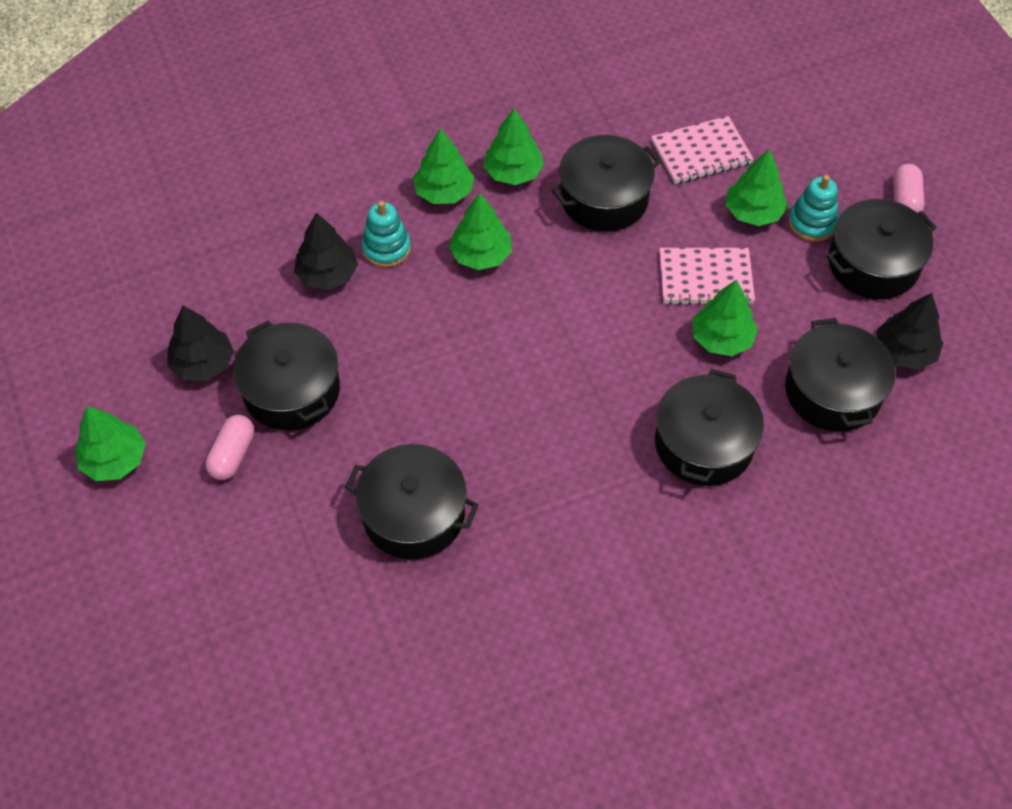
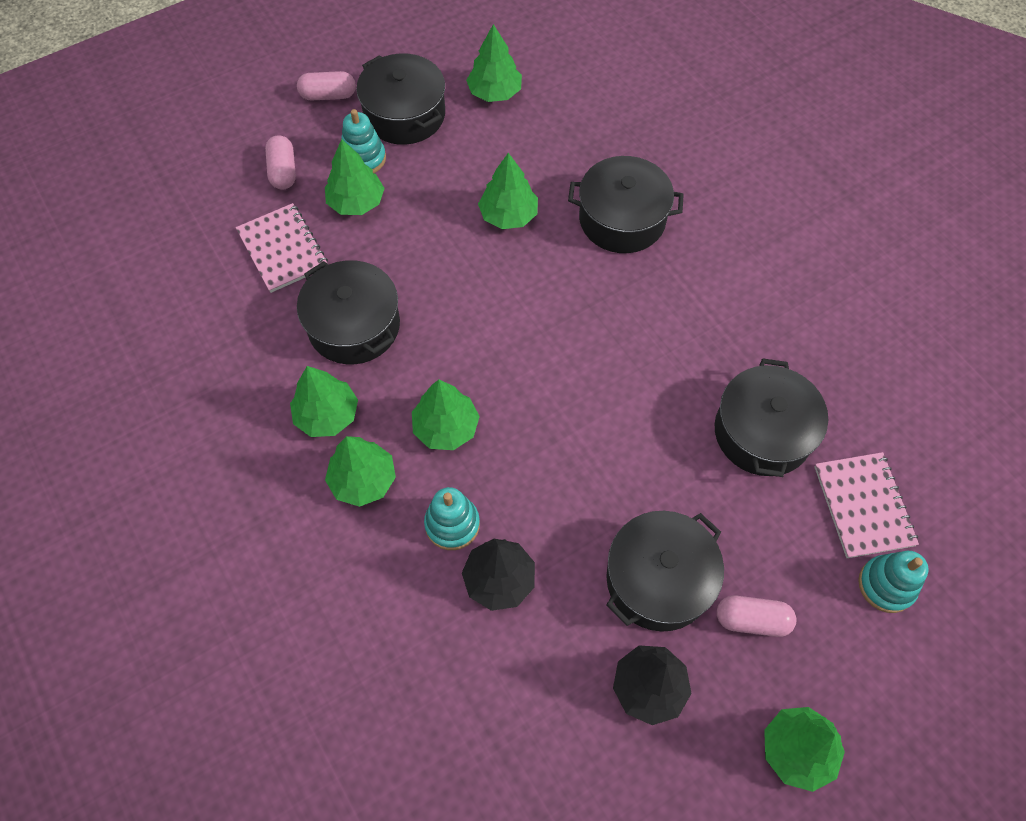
camera: 100 degrees left, 5 degrees up
(227, 579) = (886, 585): none -> turquoise stacking toy
(705, 278) = (442, 233): pink notebook -> pink notebook (863, 506)
(800, 158) = (283, 171): none -> pink capsule
(833, 391) = (546, 136): black pot -> none
(904, 352) = (495, 92): black tree -> green tree

